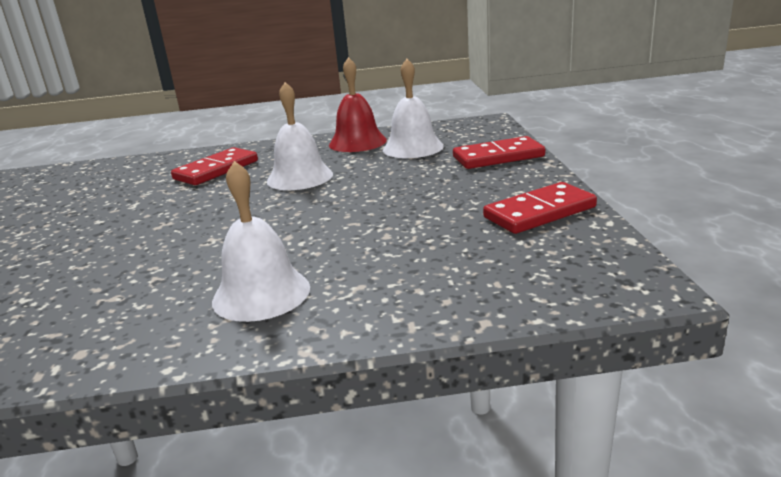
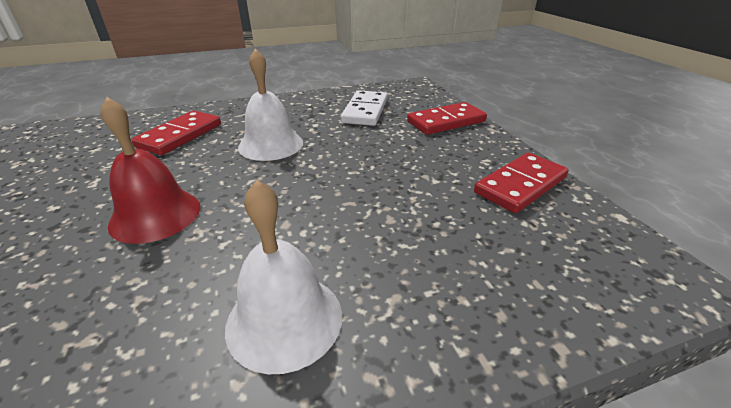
camera: 15 degrees left, 10 degrees up
(357, 142) = (311, 104): red bell -> red bell (155, 215)
(413, 148) = (365, 111): white bell -> white domino

